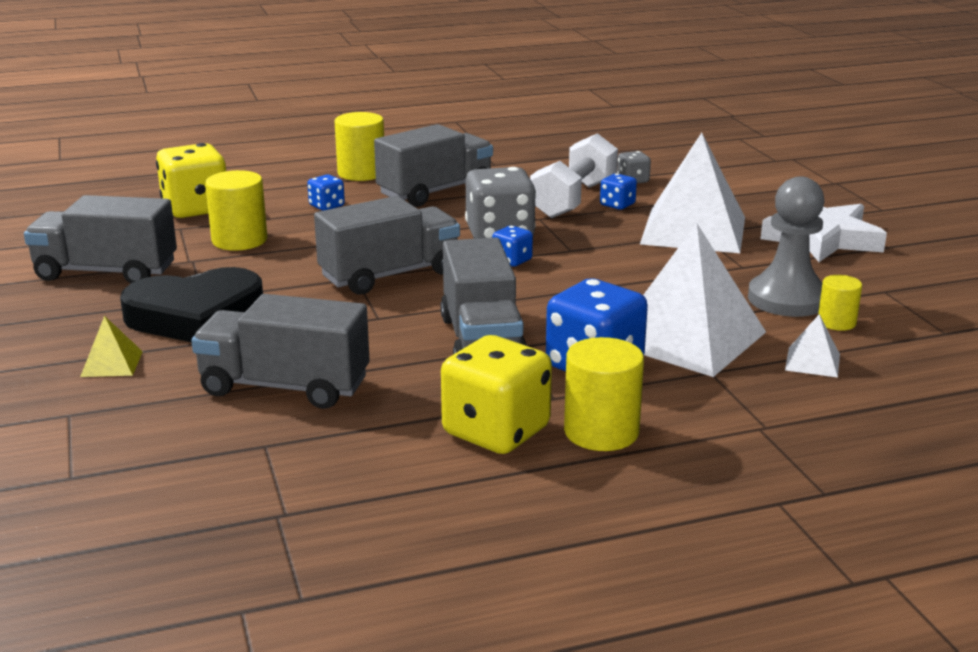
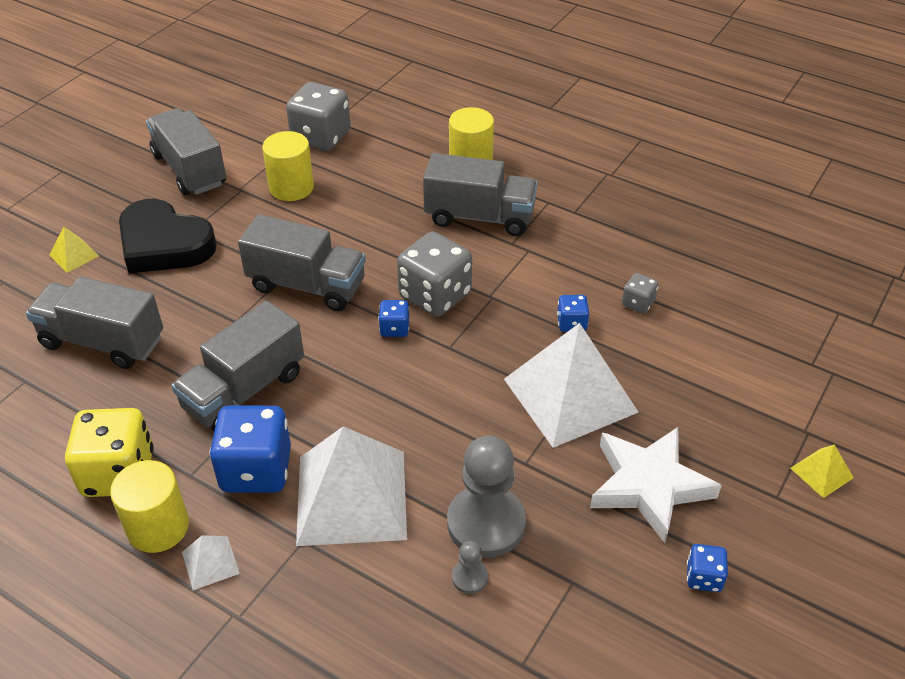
camera: 50 degrees right, 20 degrees up
(196, 209) = (321, 137): yellow dice -> grey dice
(285, 386) = (103, 342): grey truck -> grey truck turned 45 degrees counterclockwise
(326, 206) = (391, 186): blue dice -> blue dice (703, 577)
(574, 199) = (553, 294): white dumbbell -> none
(812, 362) = (376, 595): white pyramid -> white pyramid (210, 562)
(836, 322) = (469, 577): yellow cylinder -> grey pawn
(877, 191) = (821, 473): none -> yellow pyramid

